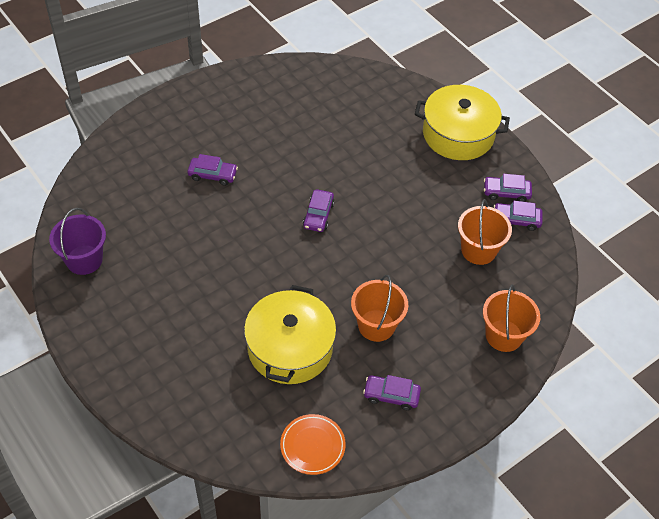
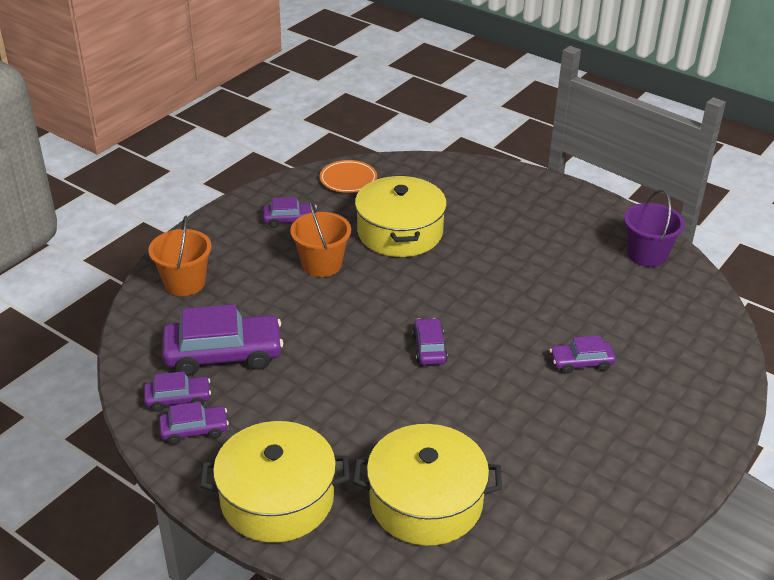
camera: 165 degrees right, 15 degrees down
(367, 110) = (426, 501): none -> yellow pot
(478, 250) = (223, 354): orange bucket -> purple car

